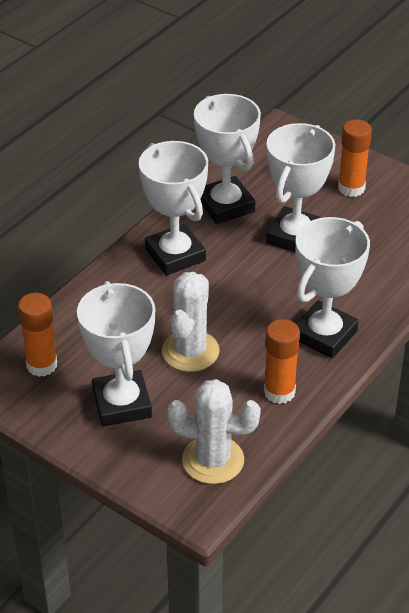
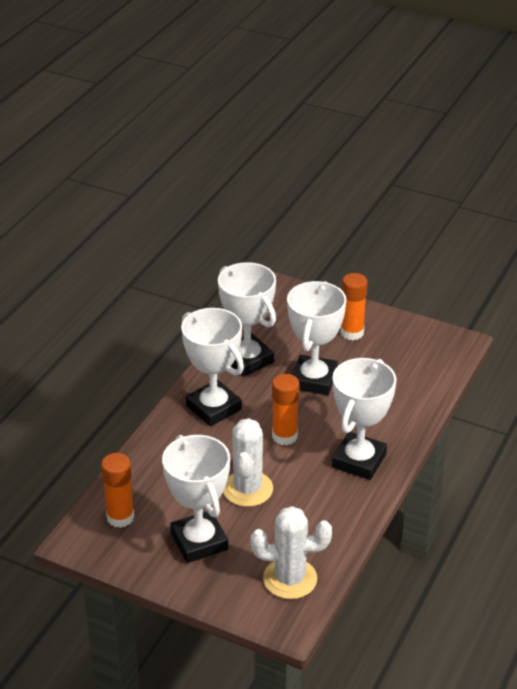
camera: 10 degrees left, 5 degrees down
(279, 392) = (332, 514): orange glue stick -> orange glue stick (284, 436)

